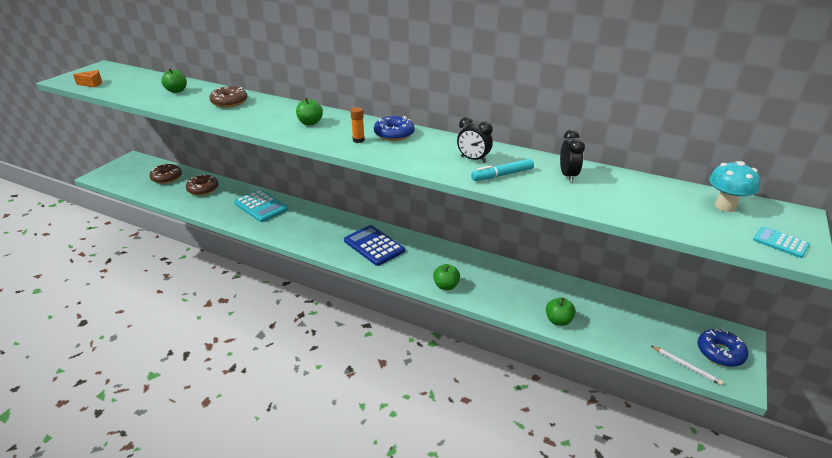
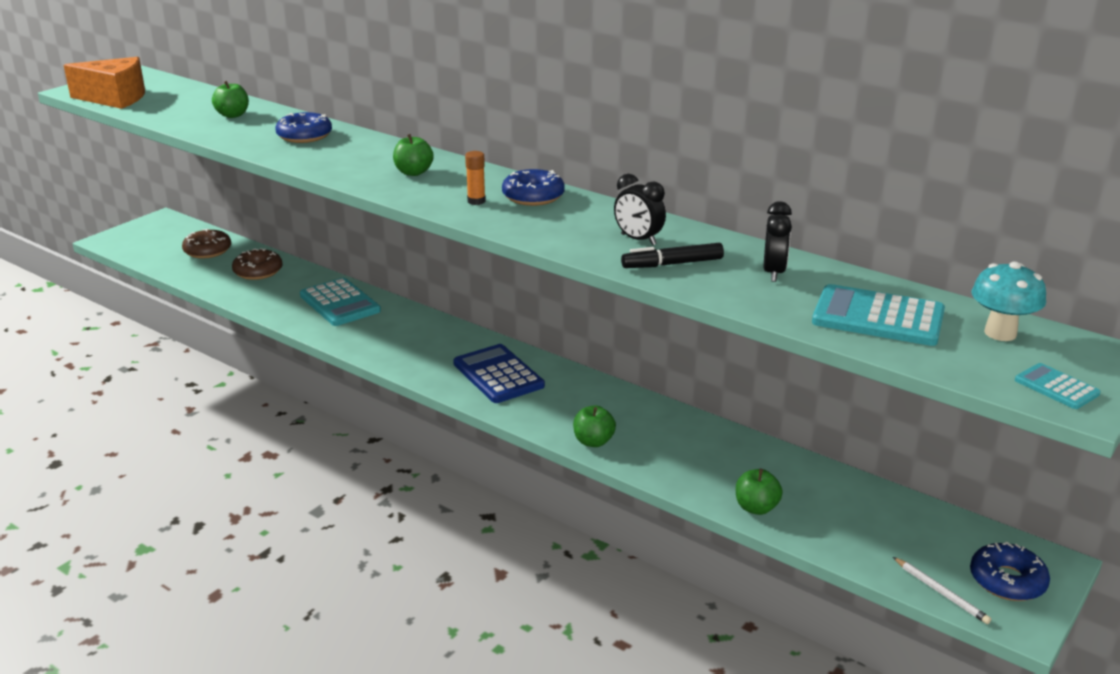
camera: 10 degrees right, 5 degrees down
(92, 84) = (115, 98): orange cheese -> orange cheese, size x2.05
(229, 102) = (304, 136): brown donut -> blue donut
(502, 175) = (672, 264): turquoise marker -> black marker
(647, 202) = (878, 317): none -> turquoise calculator

